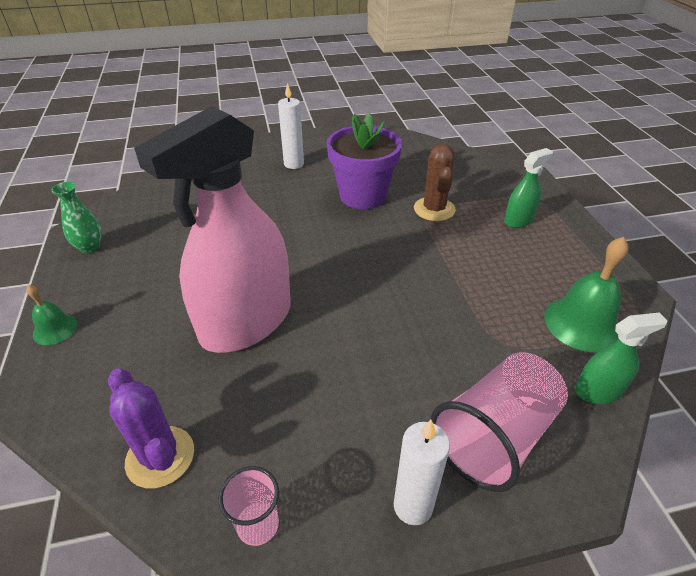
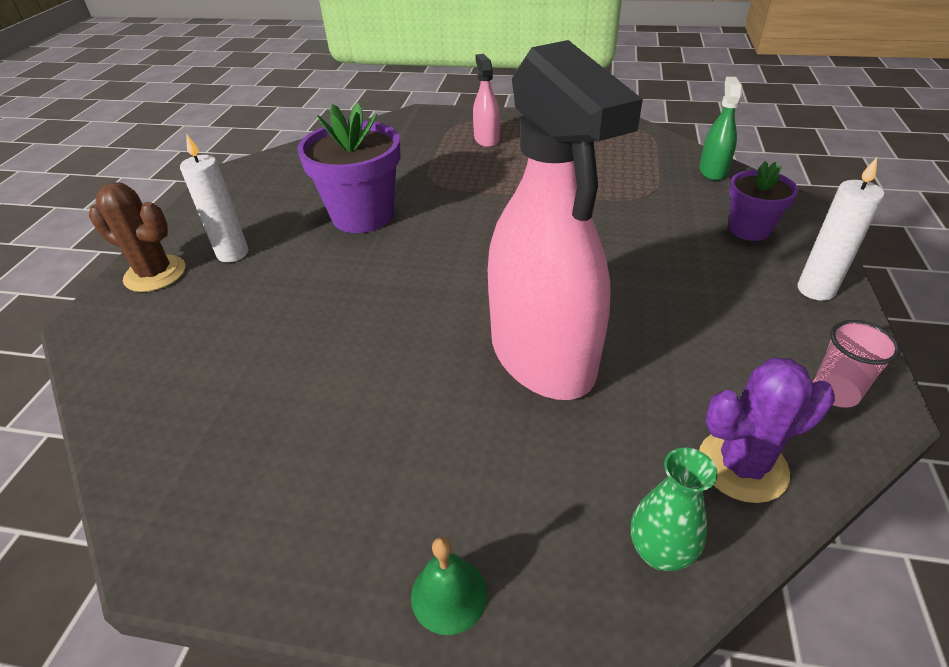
camera: 65 degrees left, 0 degrees up
(90, 247) = (241, 532): green vase -> green vase (659, 552)
(434, 209) = (431, 177): brown cactus -> brown cactus (155, 274)
(495, 436) = (749, 229): pink cup -> purple flower pot
(518, 220) = (486, 139): green spray bottle -> pink spray bottle
(582, 323) = (639, 154): green bell -> none

